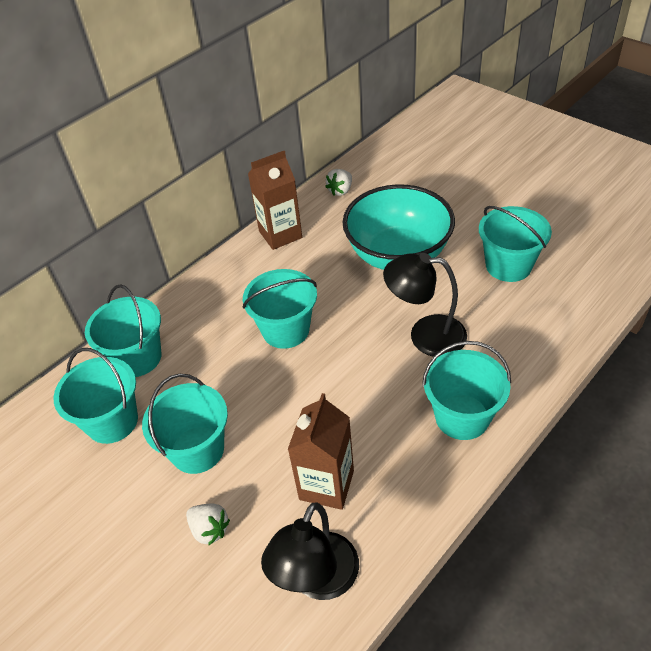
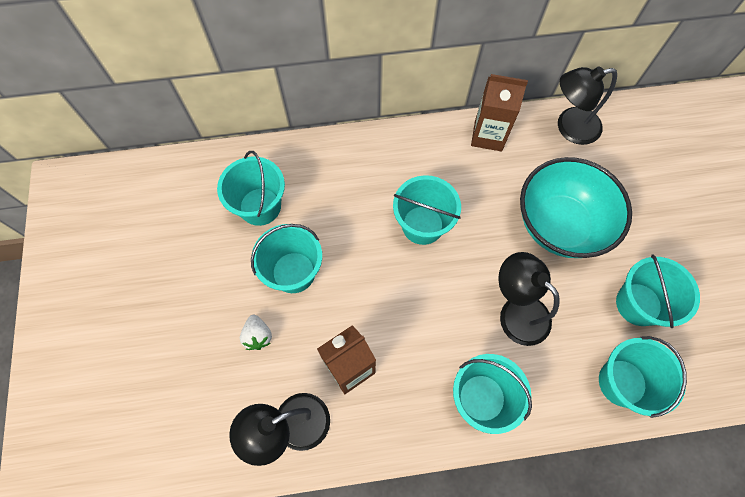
camera: 35 degrees right, 20 degrees up
(137, 358) = (310, 168): turquoise bucket -> turquoise bucket (622, 382)
(340, 191) = (569, 128): white strawberry -> black lamp

